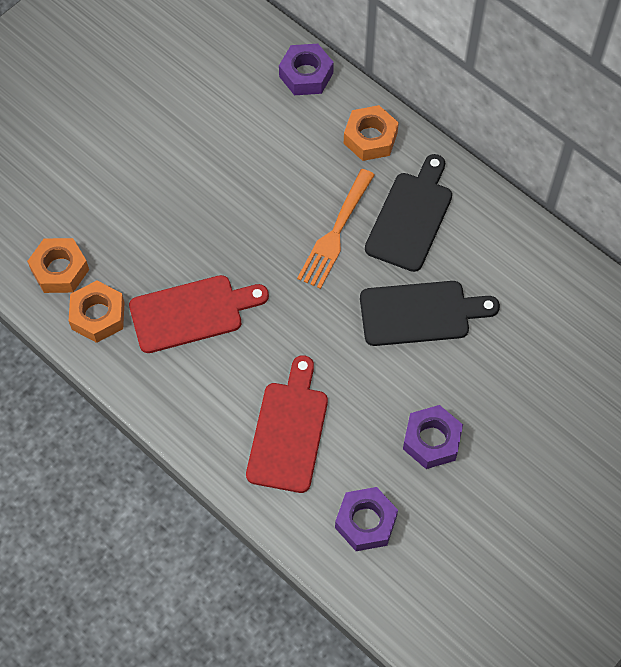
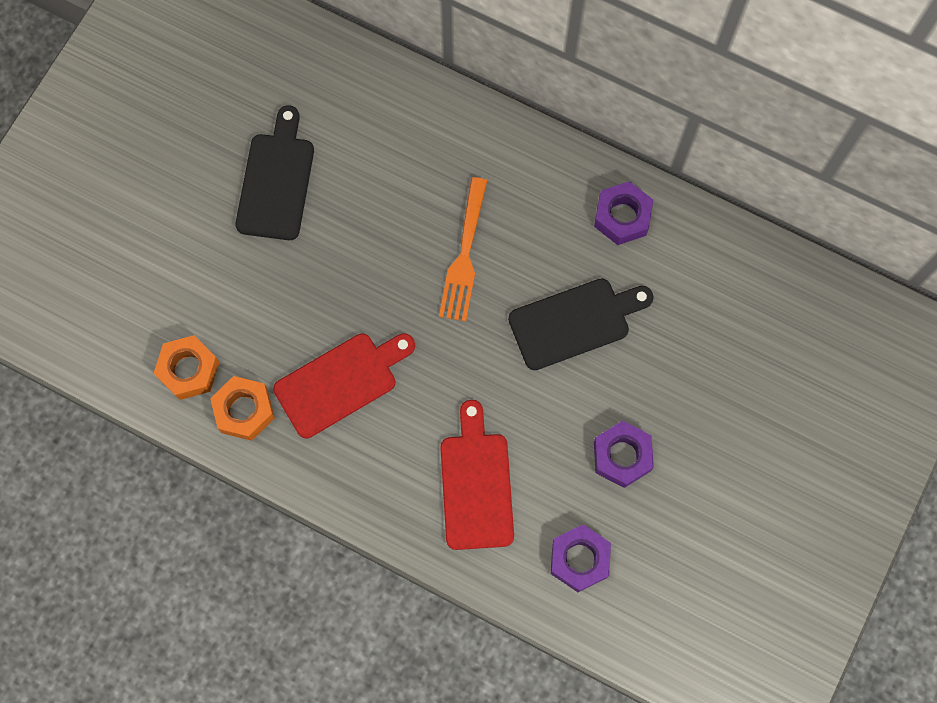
camera: 15 degrees left, 10 degrees up
(306, 74) = (384, 82): purple nut -> purple nut (622, 217)
(370, 138) = (471, 139): orange nut -> none
(410, 217) = (537, 218): black cutting board -> black cutting board (276, 181)

